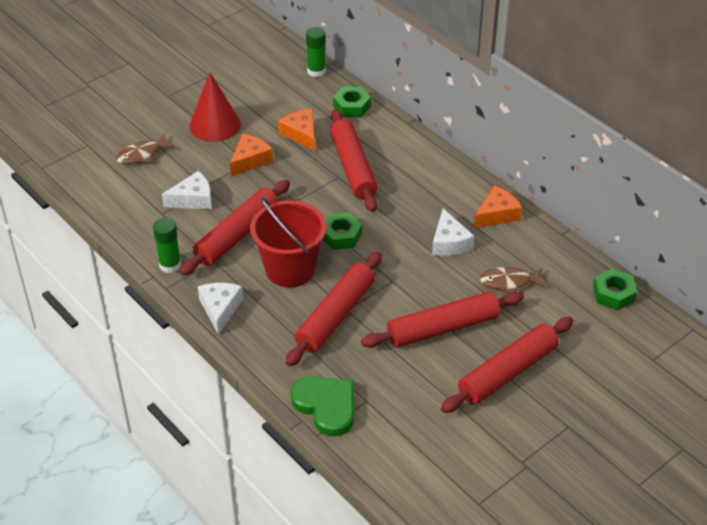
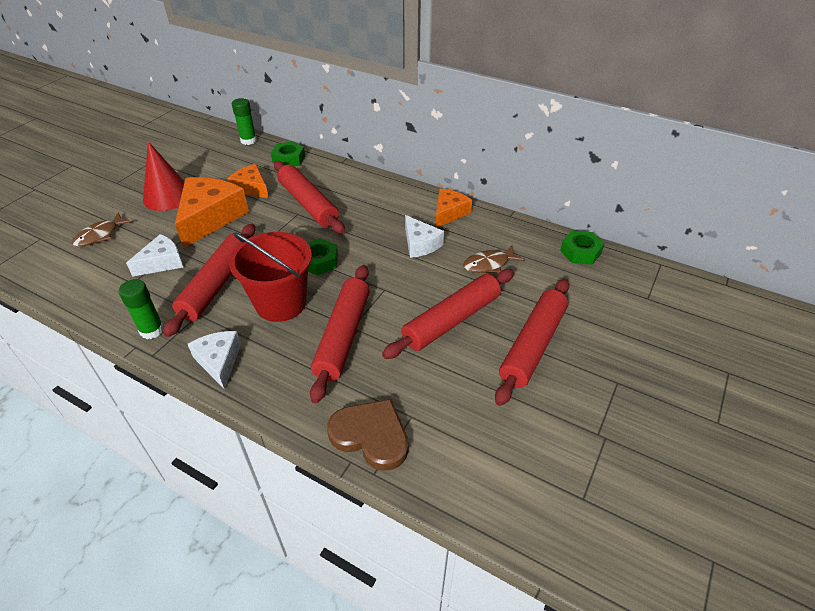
camera: 20 degrees left, 0 degrees up
(250, 160) = (210, 218): orange cheese -> orange cheese, size x1.73
(326, 406) = (371, 435): green heart -> brown heart

